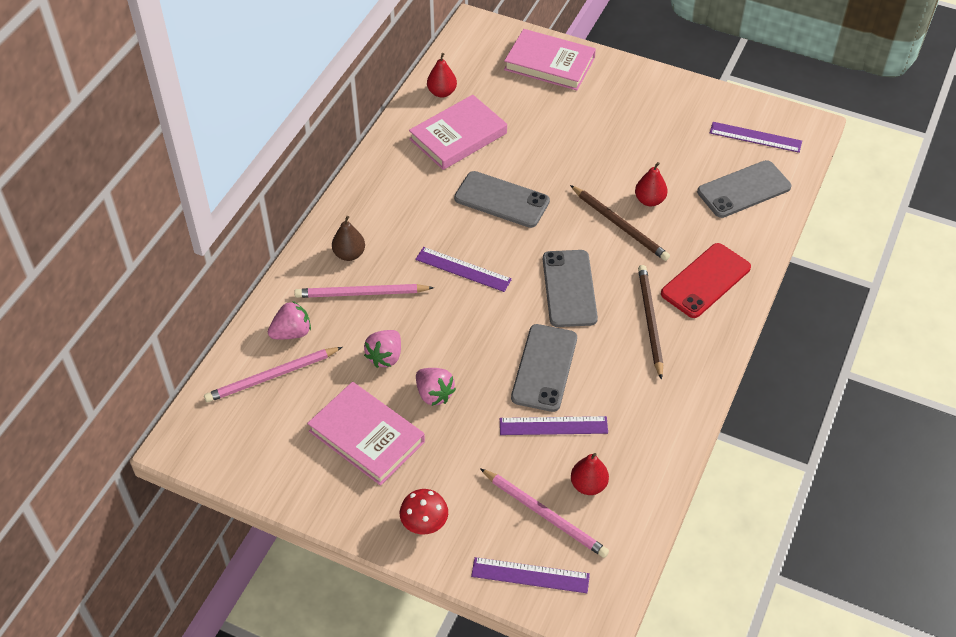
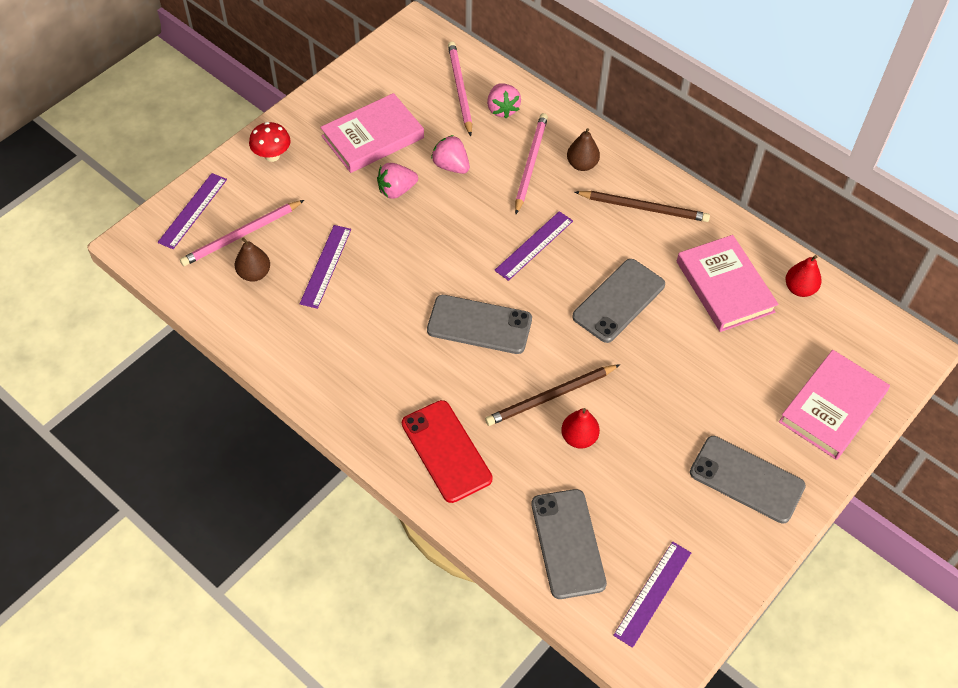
camera: 105 degrees right, 5 degrees up
(544, 368) = (391, 277): grey phone -> grey phone (746, 479)
(588, 485) = (254, 273): red pear -> brown pear
(650, 321) = (413, 381): brown pencil -> brown pencil (644, 208)

